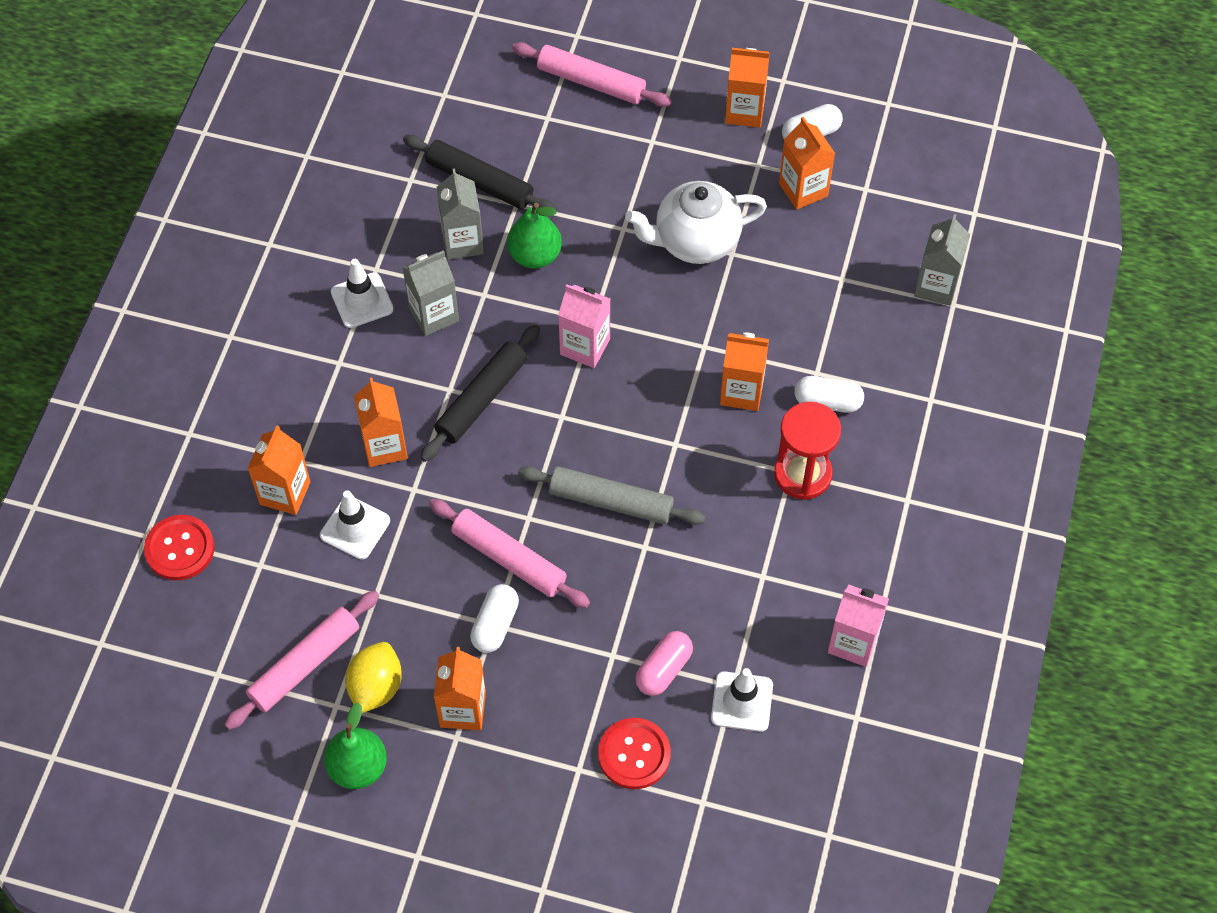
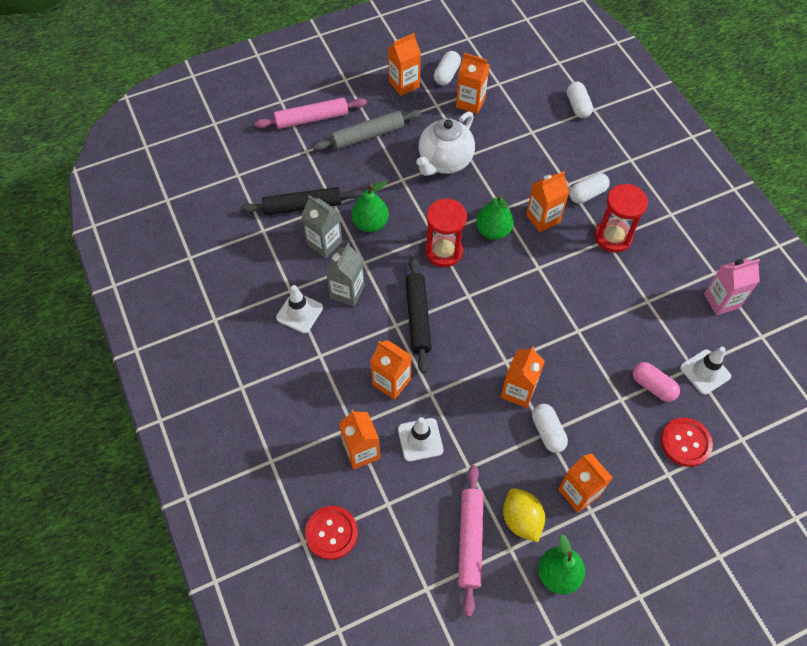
camera: 40 degrees left, 0 degrees up
(508, 559) = (518, 391): pink rolling pin -> orange carton
(585, 347) = (443, 251): pink carton -> red hourglass
(611, 502) = (538, 320): grey rolling pin -> grey rolling pin (368, 135)
(664, 669) = (653, 386): pink capsule -> pink capsule turned 45 degrees counterclockwise
(666, 364) = (493, 231): none -> green pear
(936, 286) = (577, 106): grey carton -> white capsule

